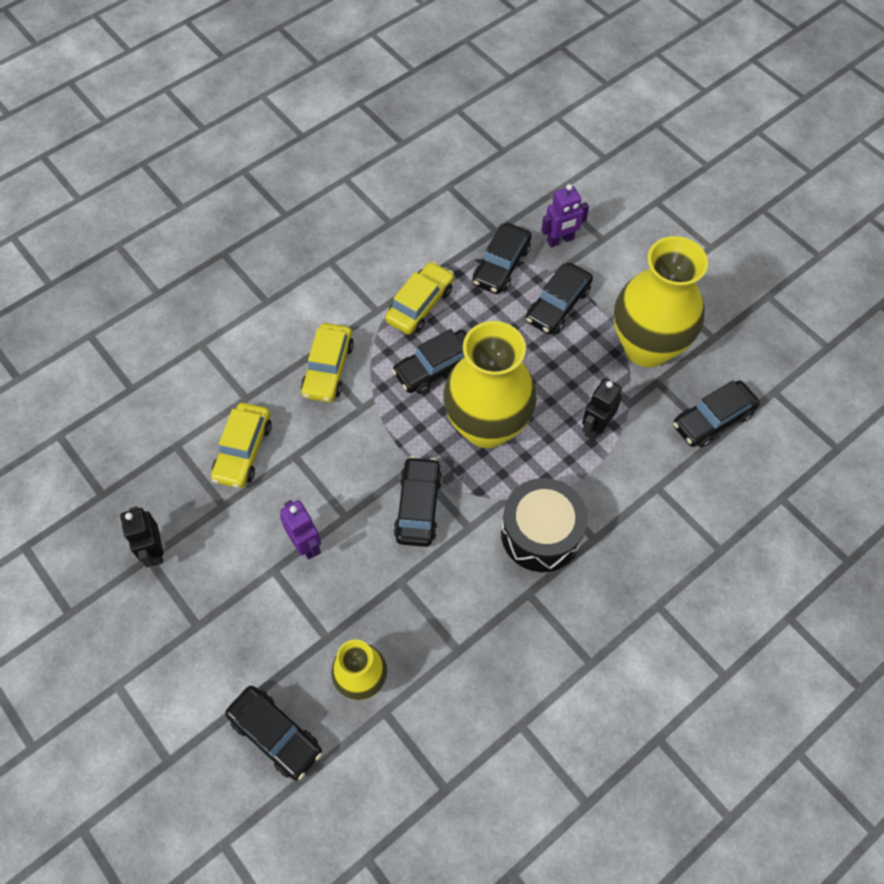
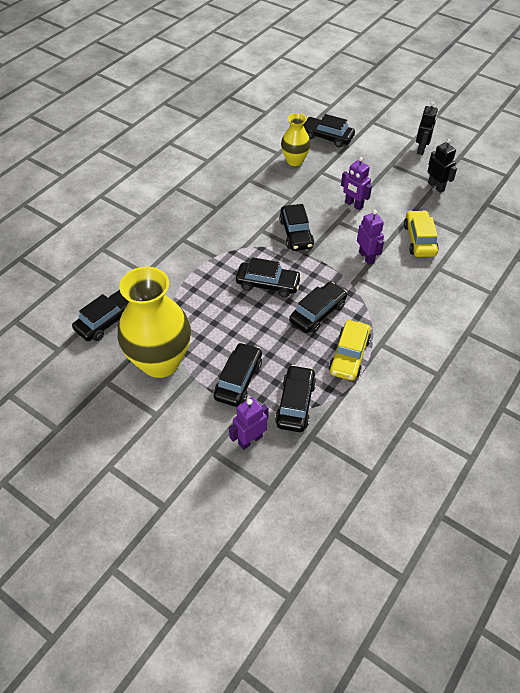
camera: 165 degrees right, 10 degrees down
(328, 369) = (394, 296): yellow car -> none
(333, 438) = (366, 257): none -> purple robot
(487, 426) = (268, 284): yellow vase -> black car
(541, 534) = (216, 235): black drum -> none
(595, 427) = (192, 299): black robot -> black robot (421, 149)

